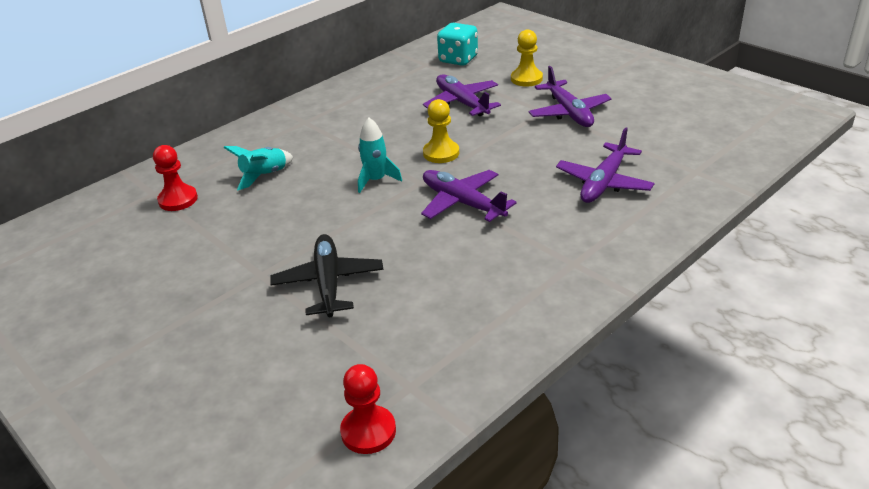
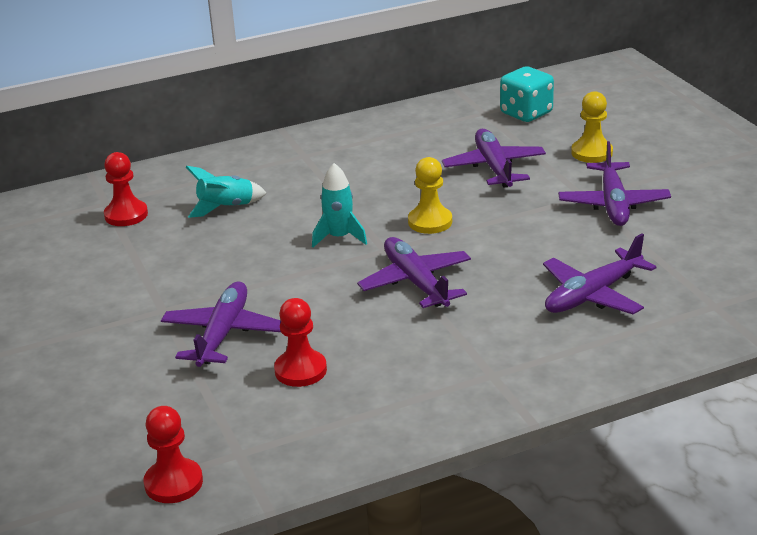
camera: 20 degrees right, 5 degrees down
(328, 283) = (223, 334): black plane -> purple plane
(416, 298) = (300, 370): none -> red pawn

